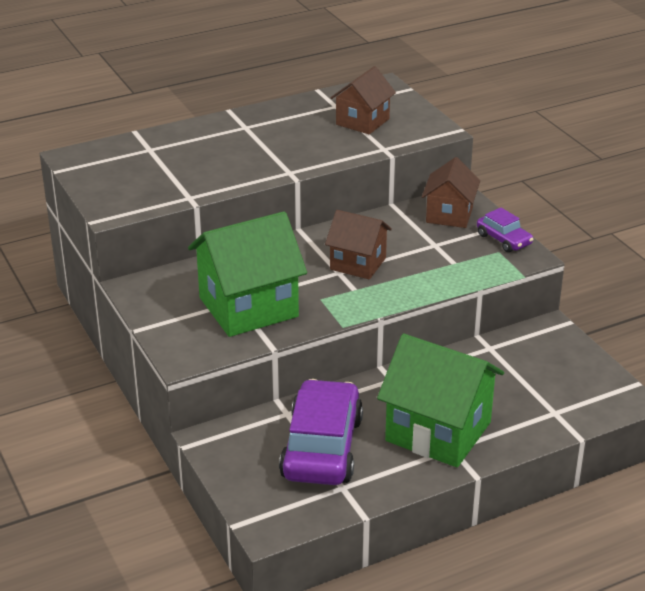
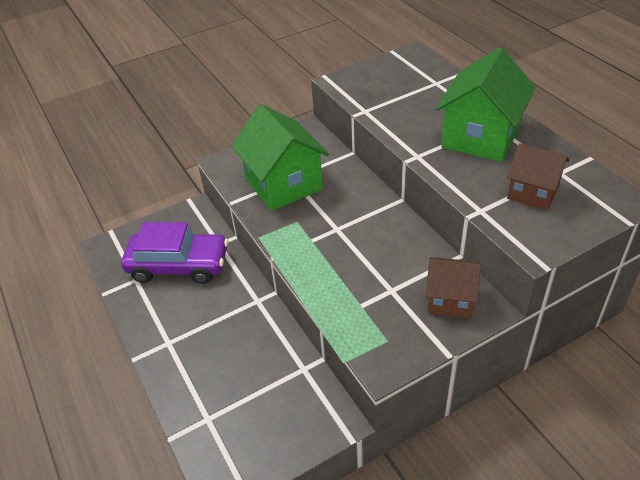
camera: 90 degrees right, 10 degrees up
(358, 263) = (351, 239): brown house -> none
(438, 431) = (189, 333): green house -> green house (480, 137)
(504, 239) = (411, 345): purple car -> none

